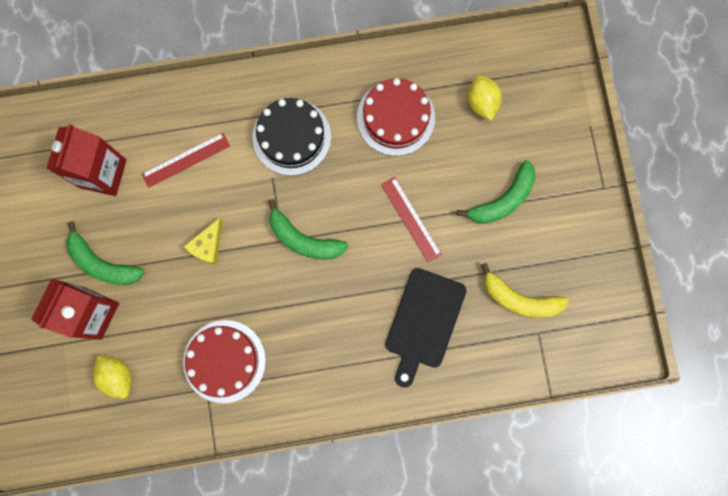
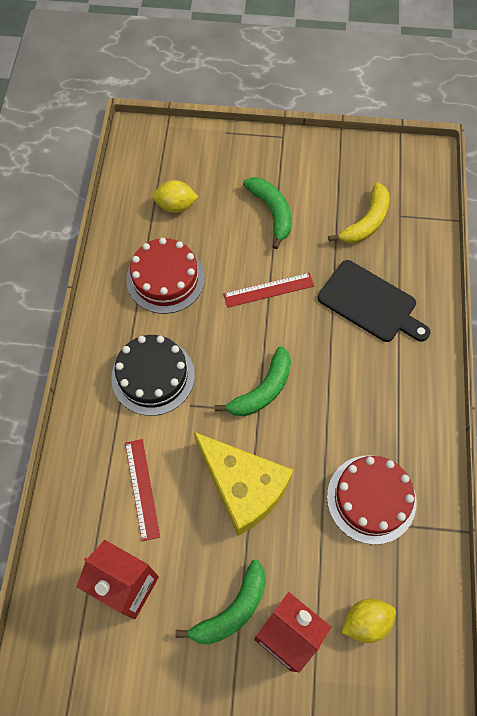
camera: 75 degrees left, 15 degrees down
(208, 246) = (243, 487): yellow cheese -> yellow cheese, size x2.08

